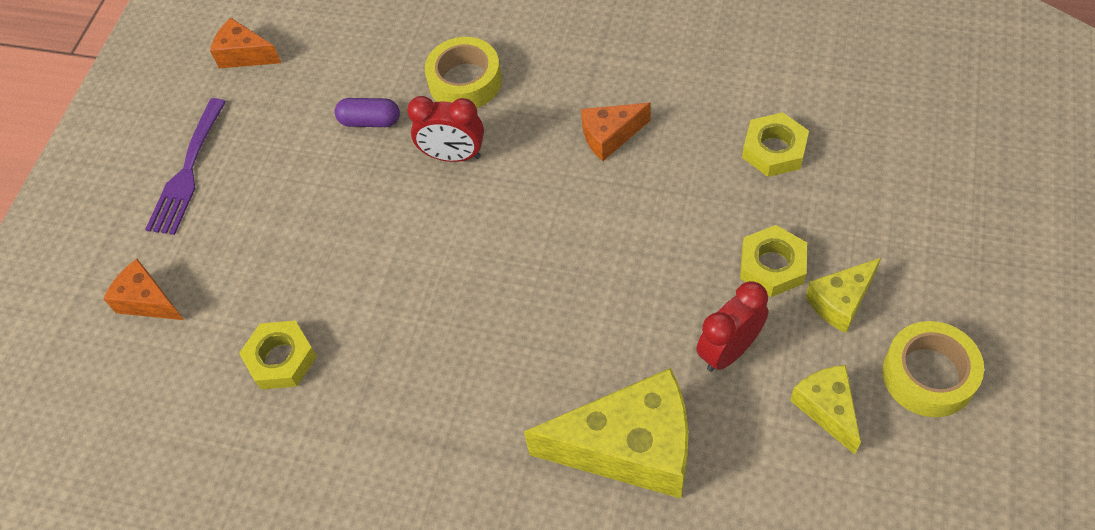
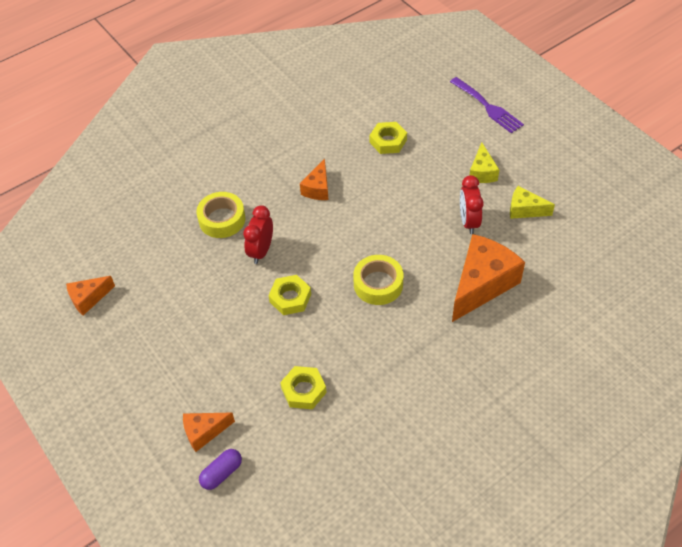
camera: 55 degrees left, 5 degrees down
(187, 172) = (138, 368): purple fork -> purple fork (488, 107)
(370, 121) = (200, 271): purple capsule -> purple capsule (222, 473)
(453, 156) = (261, 251): red clock -> red clock turned 150 degrees clockwise
(630, 448) = (482, 284): yellow cheese -> orange cheese
(772, 265) = (443, 181): yellow nut -> yellow nut (290, 298)
(928, 375) = (539, 170): yellow tape -> yellow tape (378, 284)

